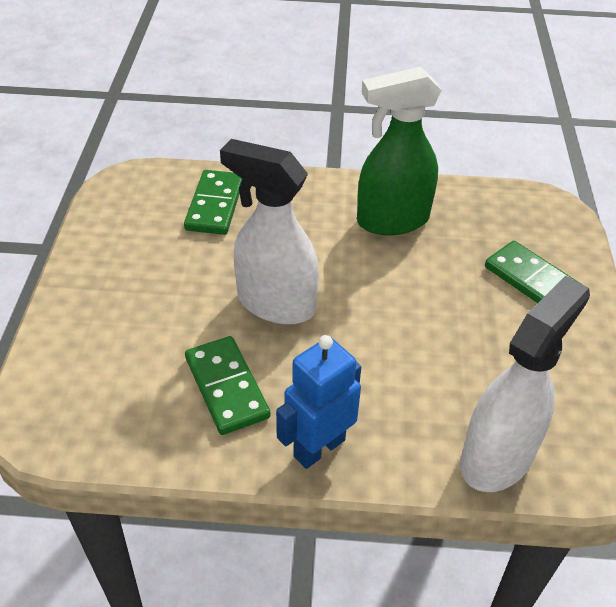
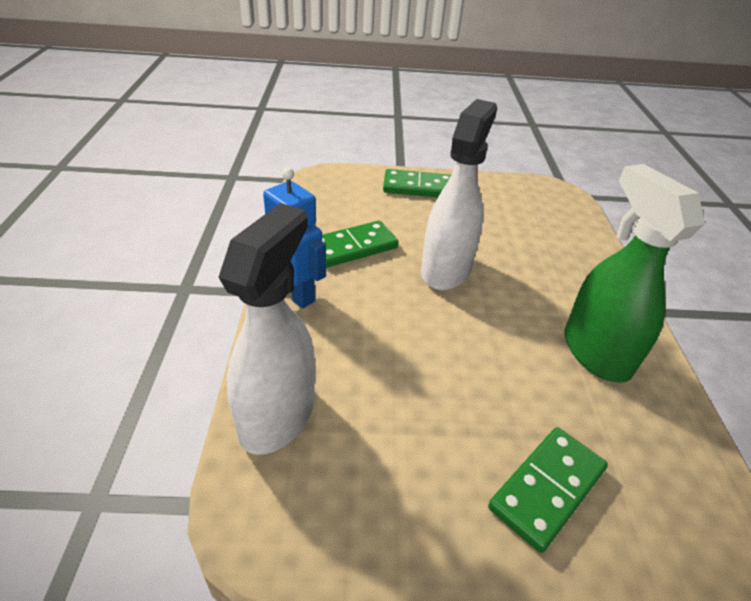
camera: 85 degrees right, 5 degrees down
(214, 205) = (554, 234): green domino -> green domino (418, 187)
(497, 456) = (278, 415): white spray bottle -> white spray bottle turned 105 degrees counterclockwise

